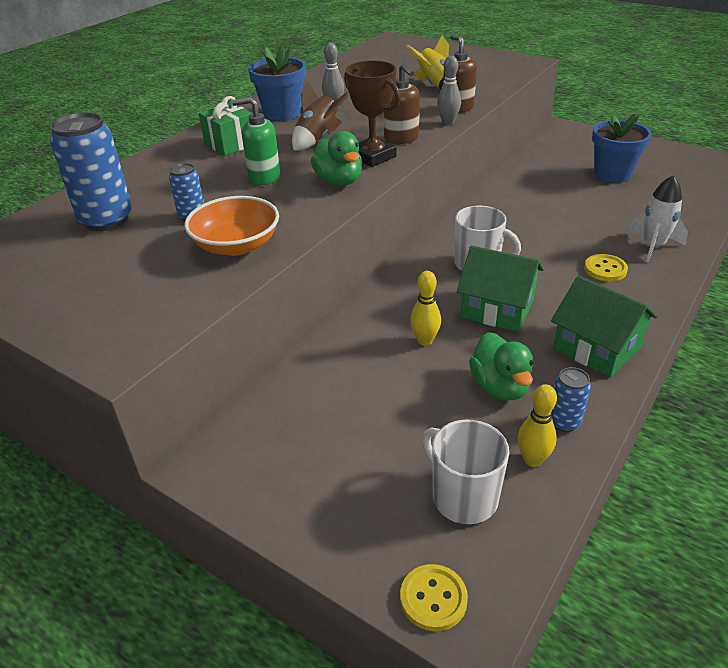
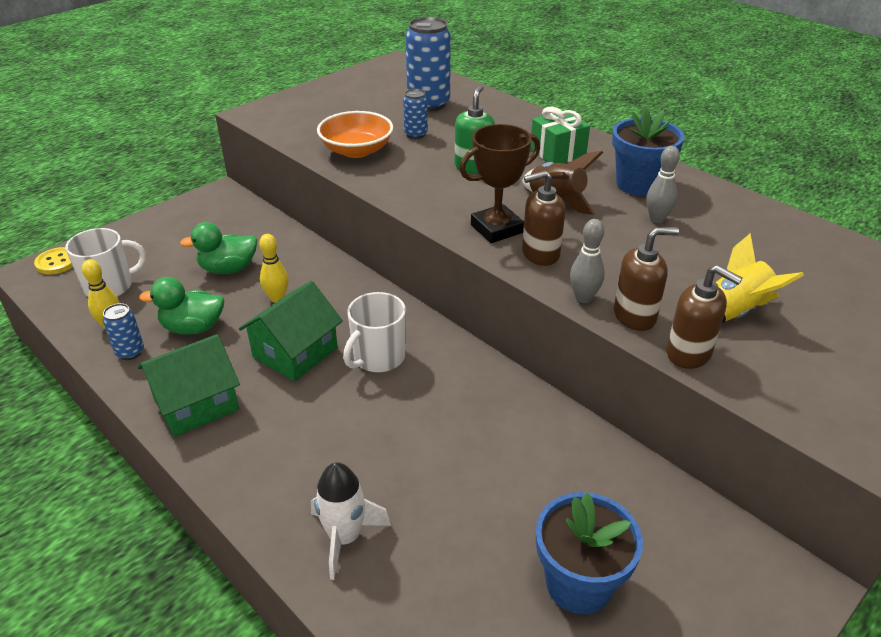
camera: 100 degrees right, 0 degrees up
(339, 181) = (446, 203): green duck -> green duck (228, 269)
(484, 95) = (689, 354): none -> brown soap dispenser
(605, 269) = (317, 462): yellow button -> none

